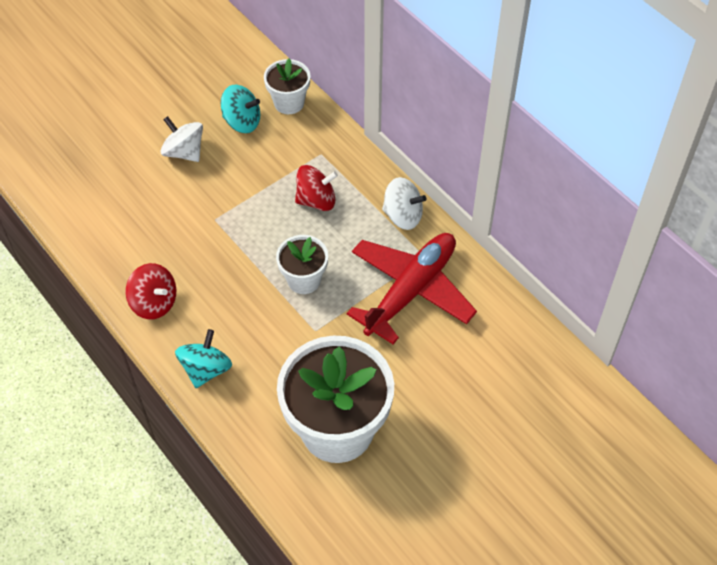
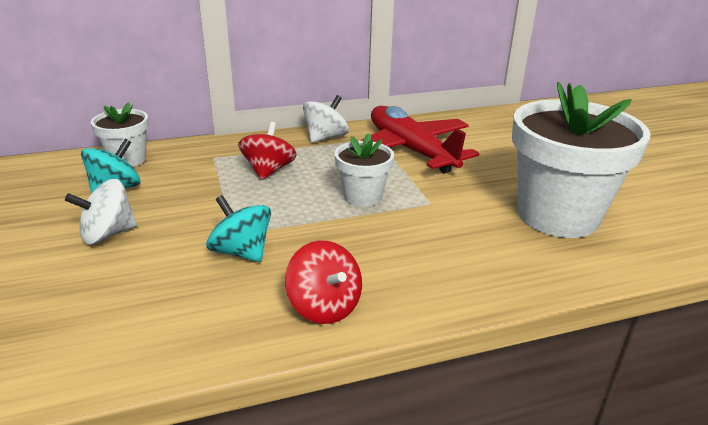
camera: 70 degrees left, 25 degrees down
(154, 303) = (324, 306): red spinning top -> red spinning top turned 90 degrees clockwise
(206, 369) = (452, 284): turquoise spinning top -> turquoise spinning top (241, 252)

